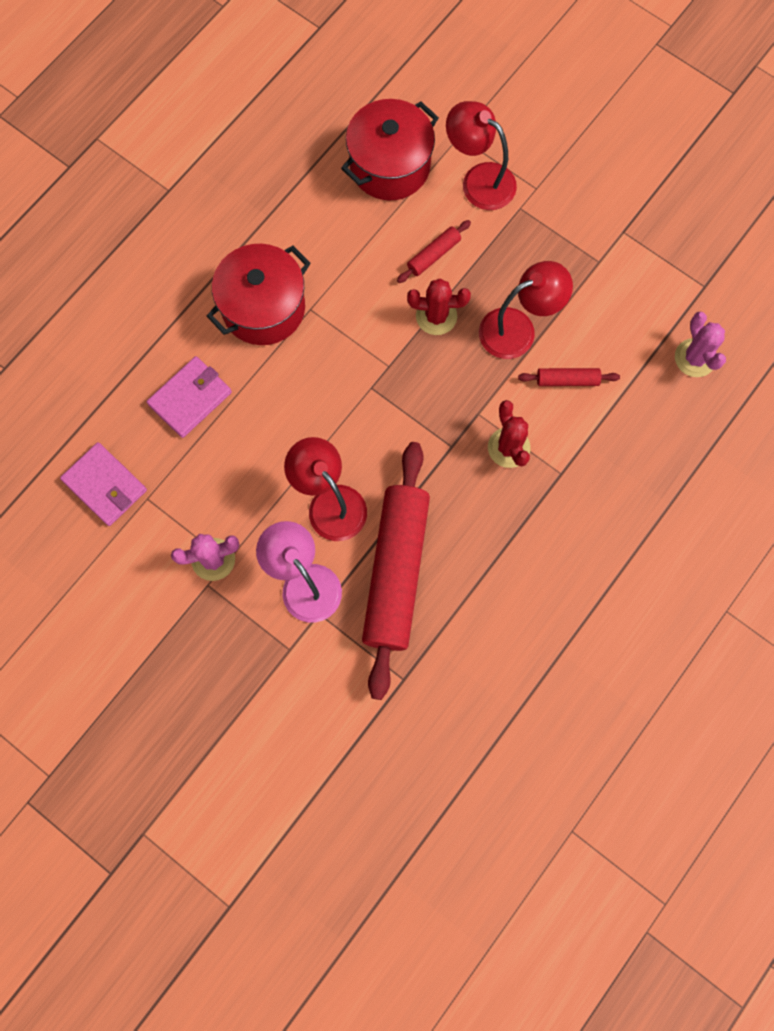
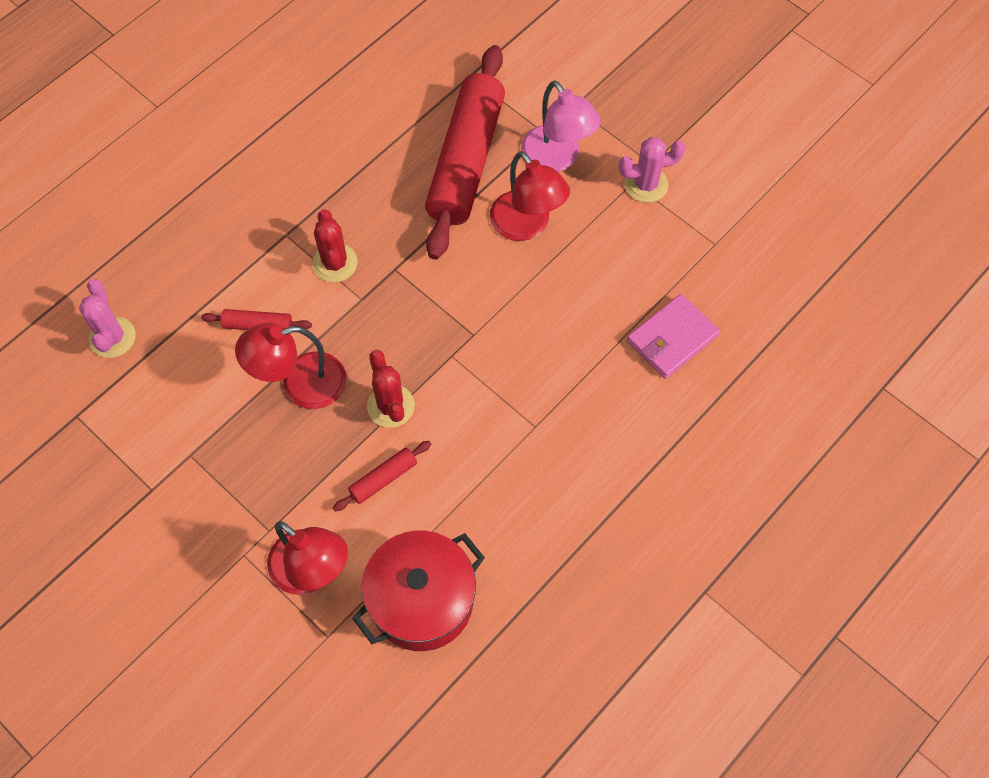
camera: 175 degrees left, 10 degrees down
(105, 485) = (759, 259): pink wallet -> none
(263, 308) = (588, 431): red pot -> none
(436, 316) = (390, 406): red cactus -> red cactus turned 60 degrees clockwise

